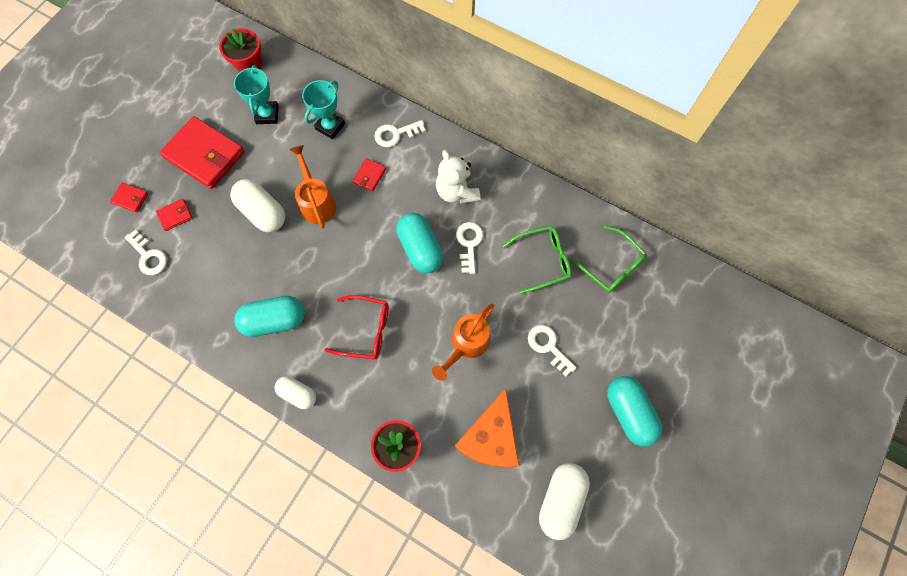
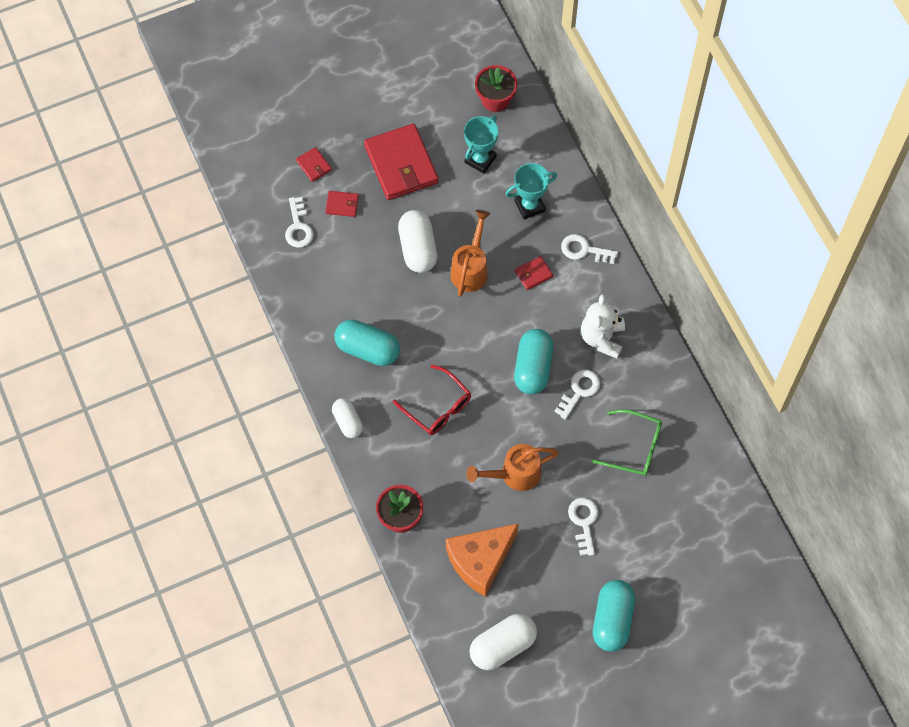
camera: 35 degrees right, 5 degrees down
(611, 265) = (693, 492): green glasses -> none

